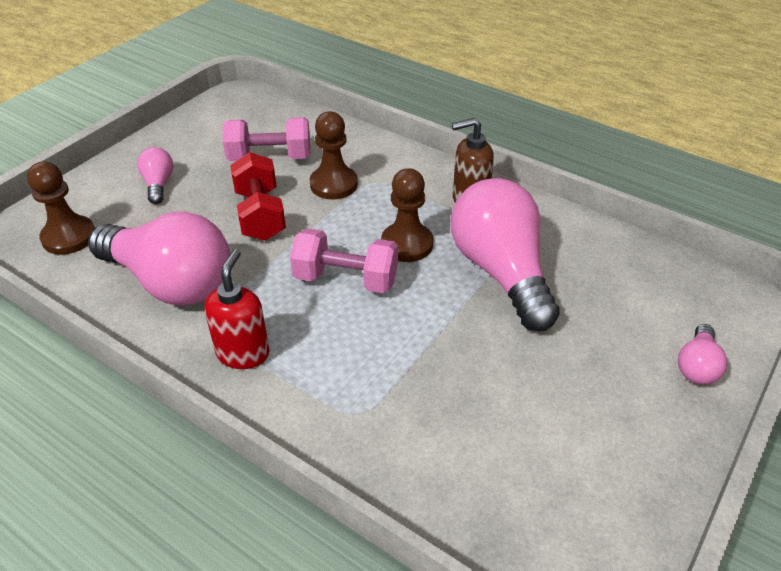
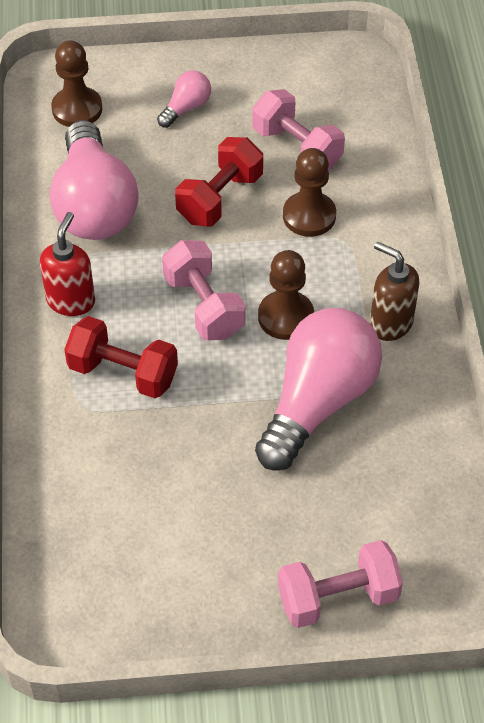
camera: 50 degrees right, 10 degrees up
(243, 353) = (71, 301): red soap dispenser -> red soap dispenser turned 45 degrees counterclockwise
(354, 364) = (123, 373): none -> red dumbbell
(697, 366) = (338, 597): pink light bulb -> pink dumbbell

